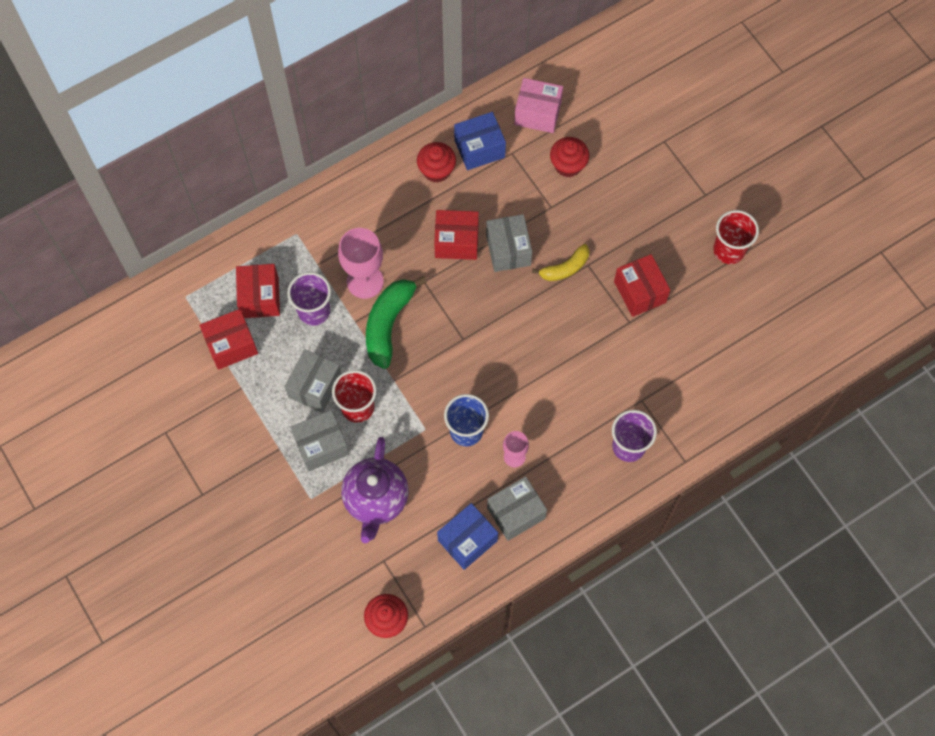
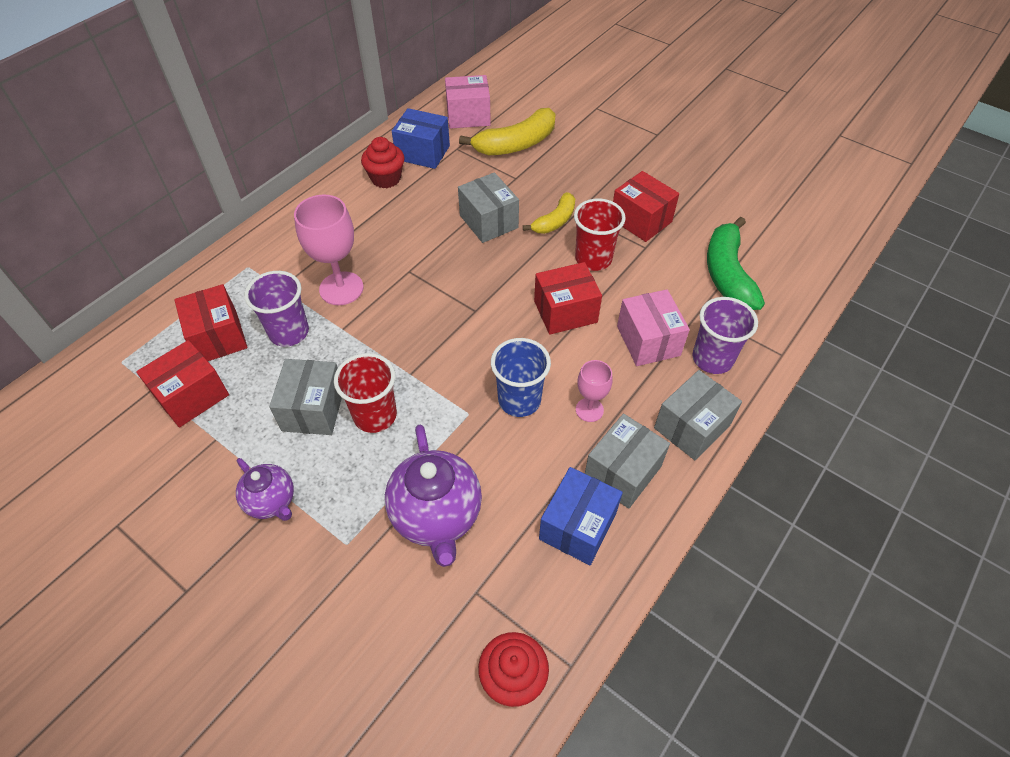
camera: 20 degrees left, 15 degrees down
(269, 450) = (272, 501): none -> purple teapot
(321, 445) = (341, 473): grey box -> grey box (691, 427)
(388, 324) = (383, 320): green banana -> green banana (727, 274)
(456, 241) = (430, 228): red box -> red box (565, 311)
(479, 148) = (423, 152): blue box -> blue box turned 60 degrees clockwise
(568, 165) = (516, 144): red cupcake -> yellow banana
(586, 413) = (648, 341): none -> pink box
(729, 250) = (705, 167): red cup -> red cup (593, 259)

